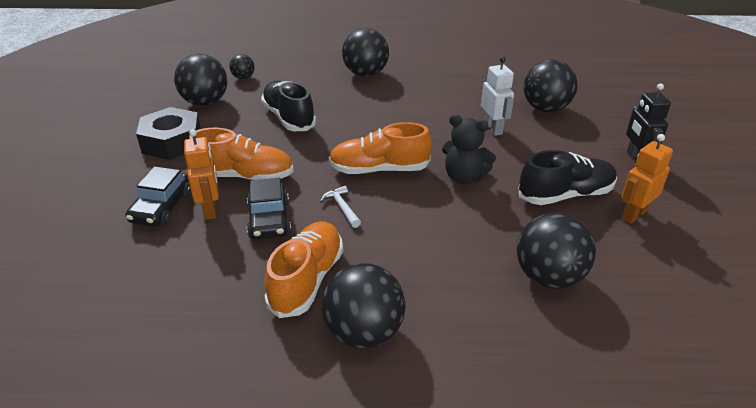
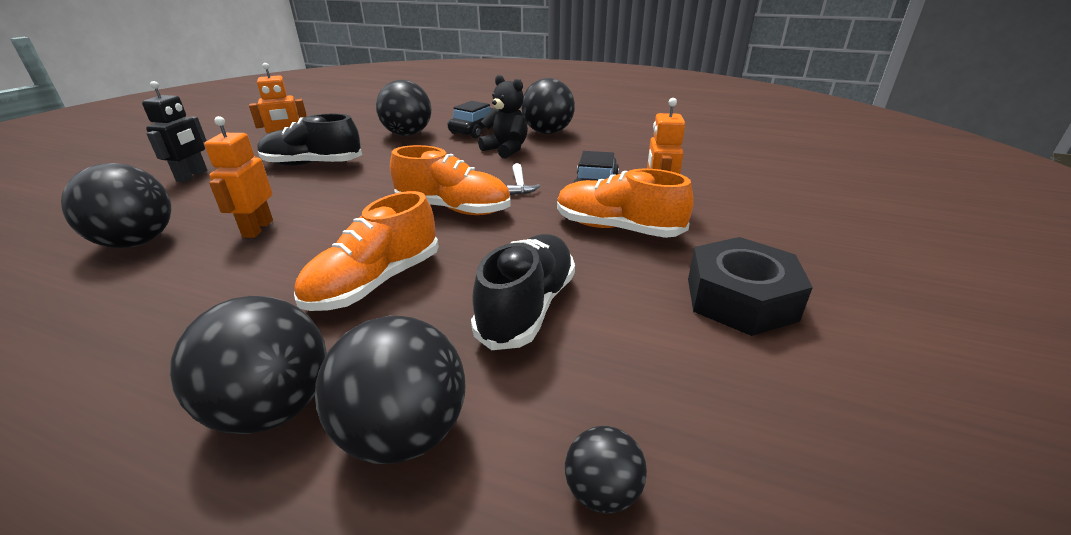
camera: 160 degrees left, 5 degrees down
(162, 208) = (714, 213): black car -> black car (477, 130)
(205, 102) = (702, 395): black ball -> black ball (404, 434)
(289, 118) = (527, 307): black shoe -> black shoe turned 150 degrees counterclockwise
(307, 280) = (574, 153): orange shoe -> orange shoe (375, 283)
(464, 177) = (376, 188): black teddy bear -> black teddy bear (506, 150)
(493, 129) = (257, 228): white robot -> orange robot

